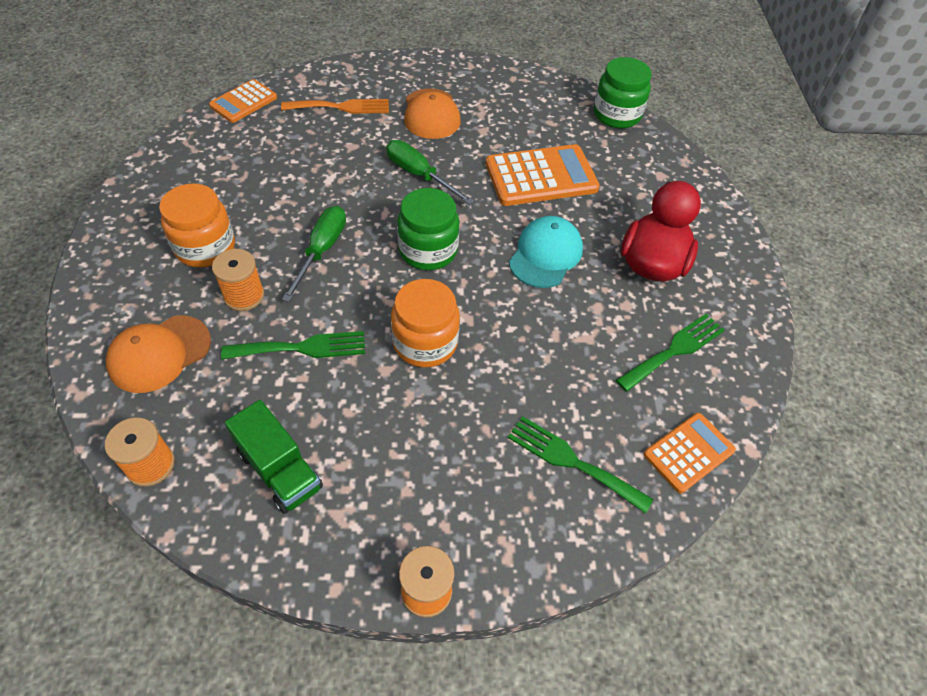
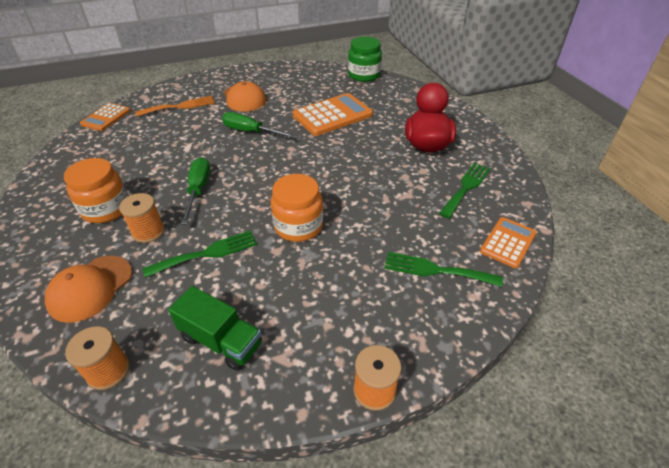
camera: 15 degrees left, 10 degrees down
(428, 250) = (276, 172): green jar -> none
(545, 255) = (356, 156): turquoise cap -> none

